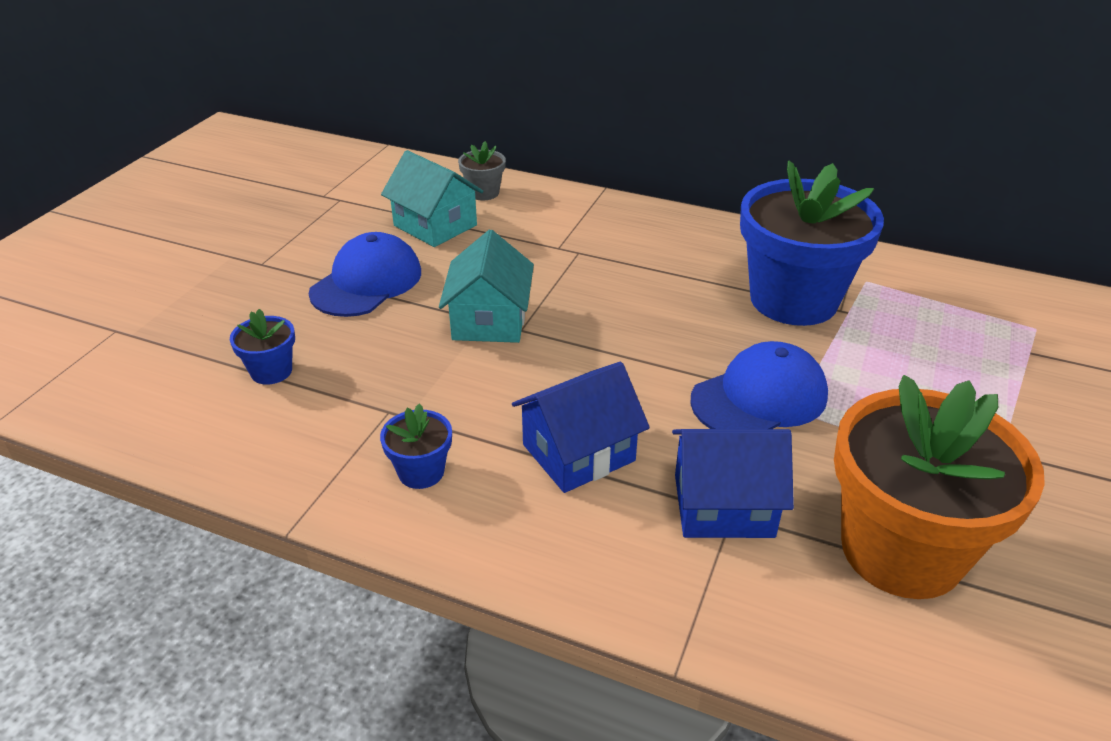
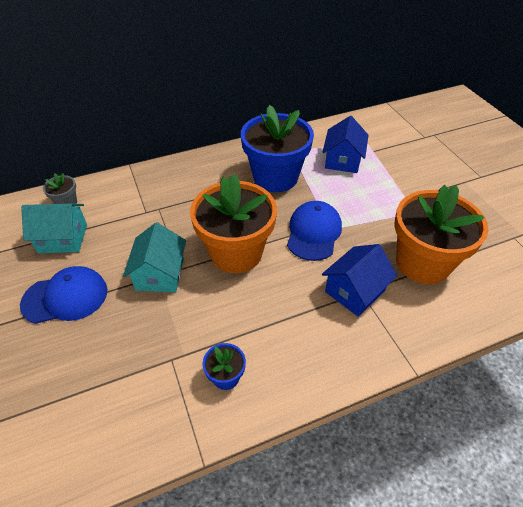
camera: 45 degrees left, 10 degrees up
(271, 371) = (77, 388): blue flower pot -> none
(367, 282) = (65, 297): blue cap -> blue cap turned 90 degrees clockwise
(489, 320) = (160, 274): turquoise house -> turquoise house turned 45 degrees clockwise
(579, 452) = (279, 311): blue house -> blue house (343, 160)
(612, 354) = (236, 252): none -> orange flower pot

